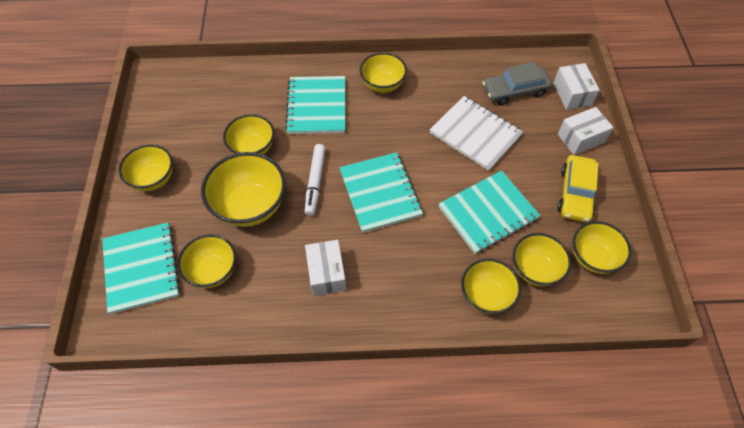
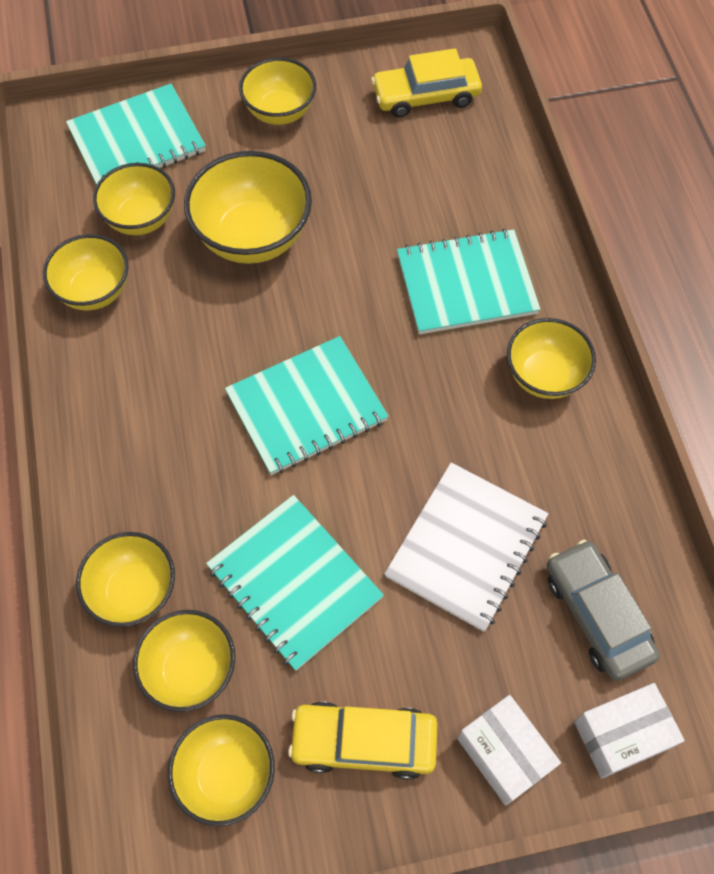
camera: 80 degrees right, 5 degrees up
(174, 102) = (425, 96): none -> yellow car
(252, 148) = (359, 215): yellow bowl -> yellow bowl (94, 291)
(315, 182) = (311, 312): white marker -> none
(326, 273) = (151, 357): white box -> none

